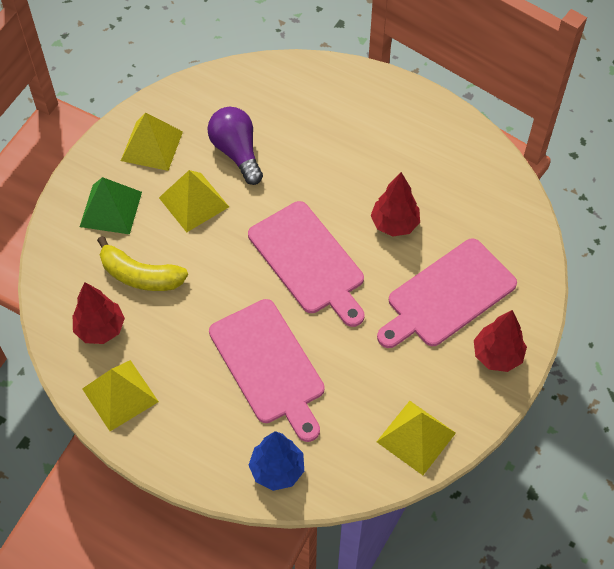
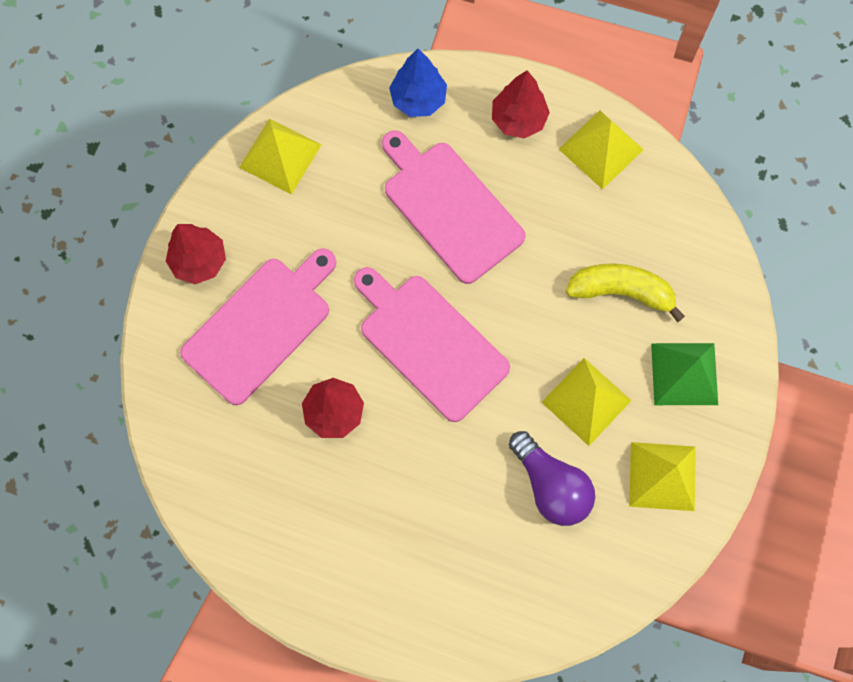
camera: 170 degrees right, 15 degrees up
(100, 329) = (646, 219): red tree -> red tree (518, 119)

